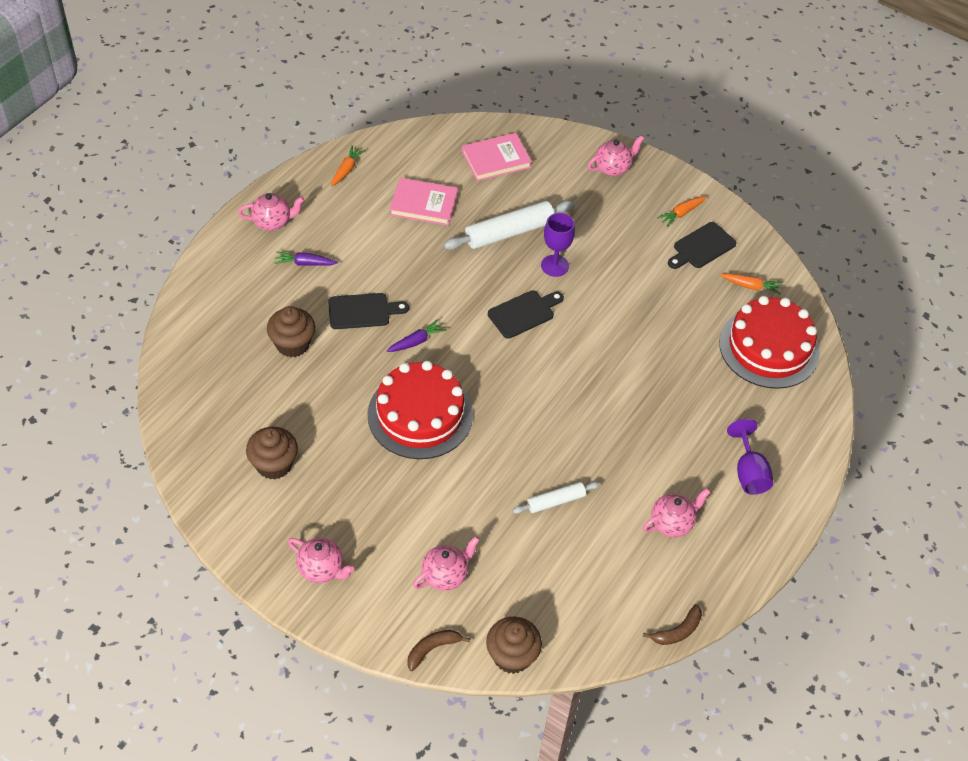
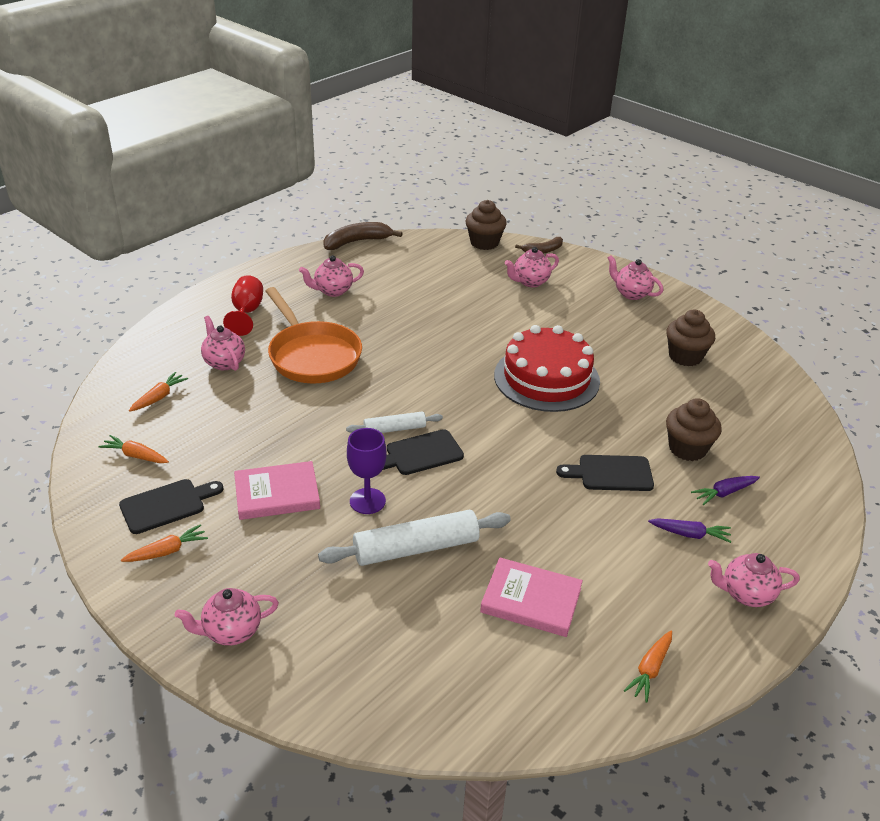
camera: 170 degrees left, 15 degrees down
(416, 341) = (547, 438): purple carrot -> purple carrot (724, 493)
(496, 159) = (410, 665): pink book -> pink book (277, 494)
(555, 501) = (428, 312): white rolling pin -> white rolling pin (394, 429)
(655, 416) = (312, 356): none -> orange pan
(677, 631) = (357, 242): brown banana -> brown banana, size x1.58
(735, 397) = (224, 362): none -> pink teapot
(749, 472) = (246, 312): purple goblet -> red goblet
(769, 347) = (159, 397): red cake -> orange carrot

